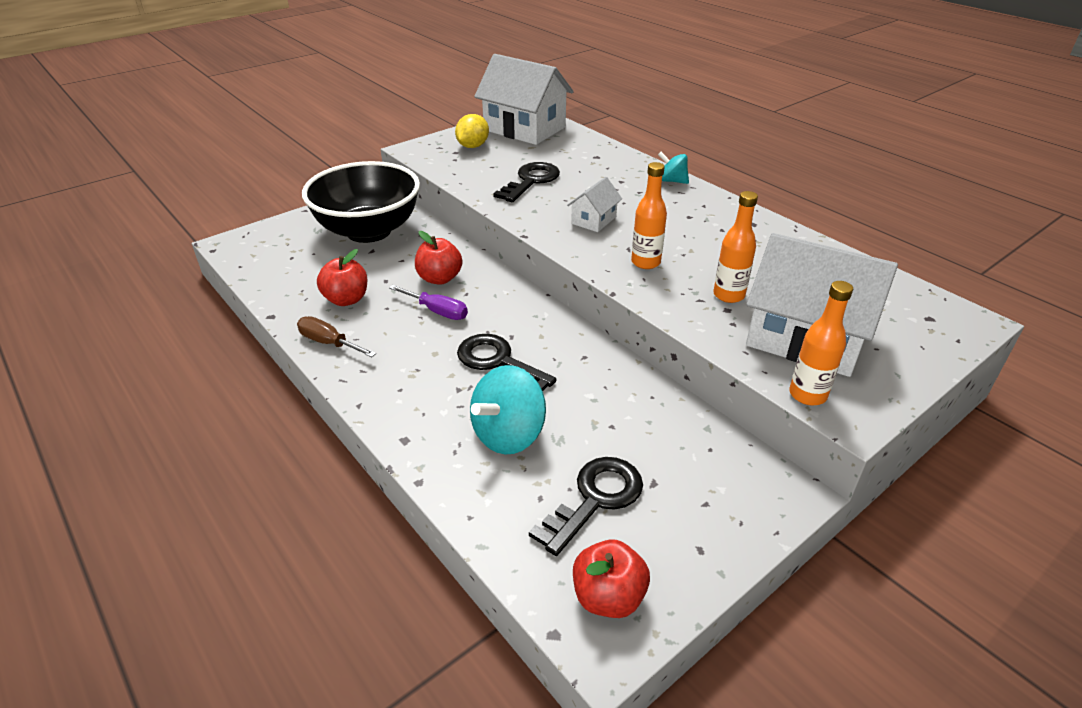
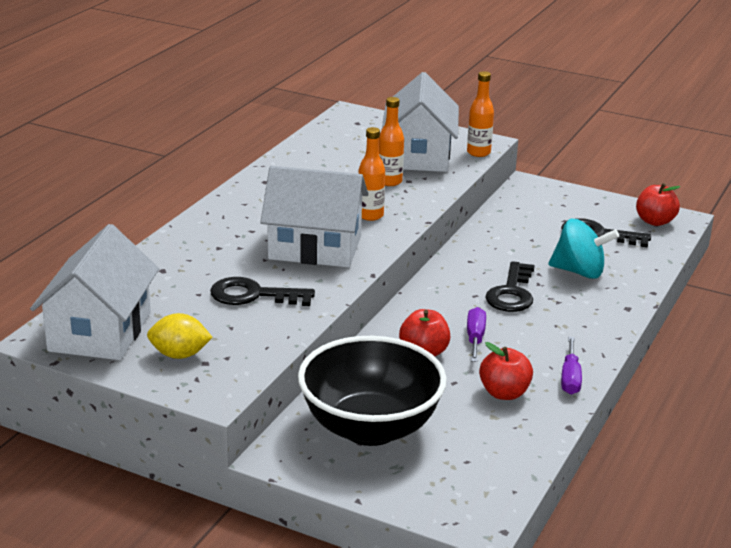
camera: 115 degrees left, 10 degrees down
(329, 343) = (570, 378): brown screwdriver -> purple screwdriver
(593, 220) = (315, 248): white house -> white house, size x2.14
(672, 181) = (200, 223): turquoise spinning top -> none

